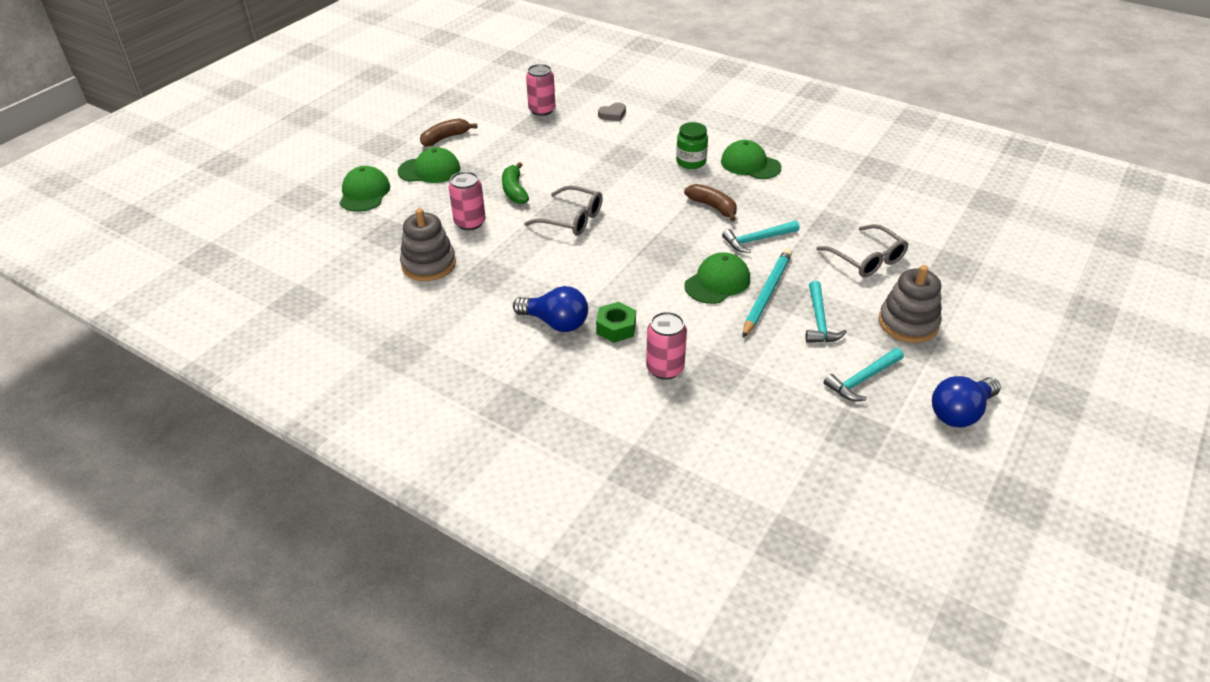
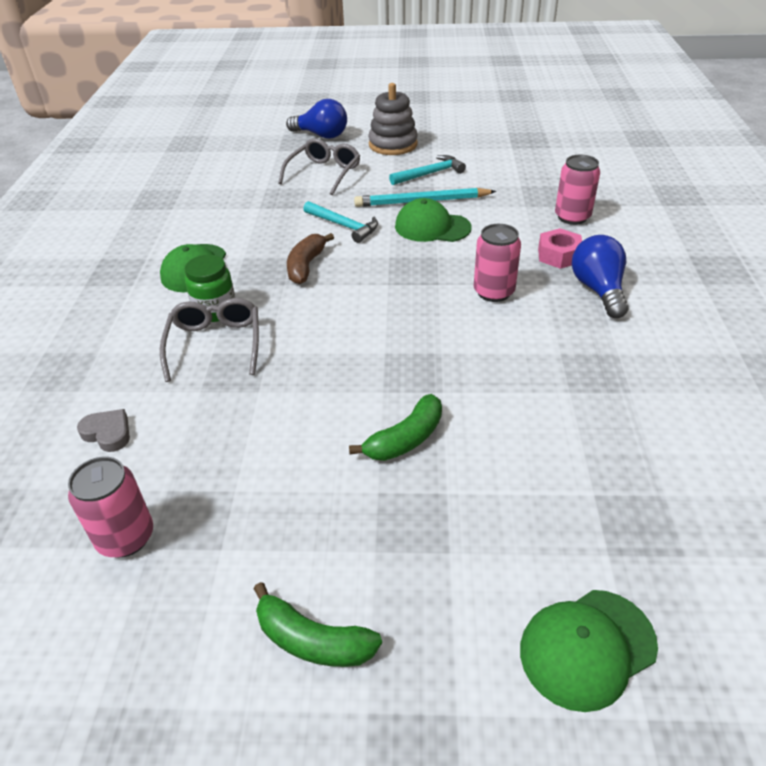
camera: 120 degrees left, 0 degrees up
(429, 170) = (437, 589): green cap -> none
(429, 264) = (639, 434): grey stacking toy -> none
(445, 138) = (312, 640): brown banana -> green banana
(470, 223) = (520, 444): pink can -> pink can (493, 292)
(571, 219) = (421, 354): grey glasses -> grey glasses (215, 344)
(616, 328) = (558, 255): green nut -> pink nut
(862, 379) = (476, 147): turquoise hammer -> none
(960, 413) = (466, 116): blue light bulb -> blue light bulb (321, 135)

